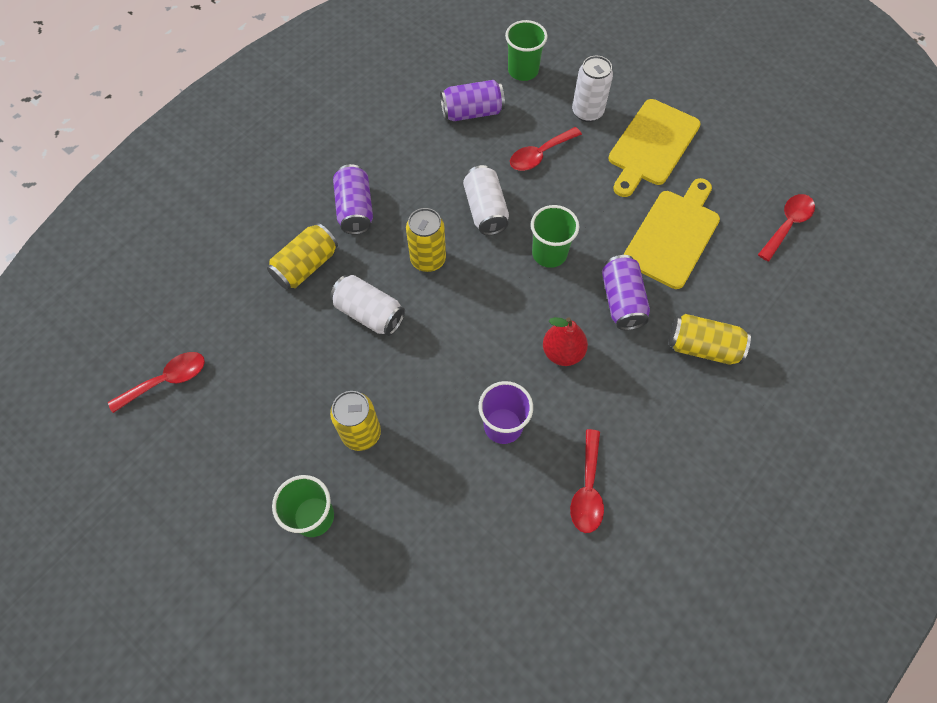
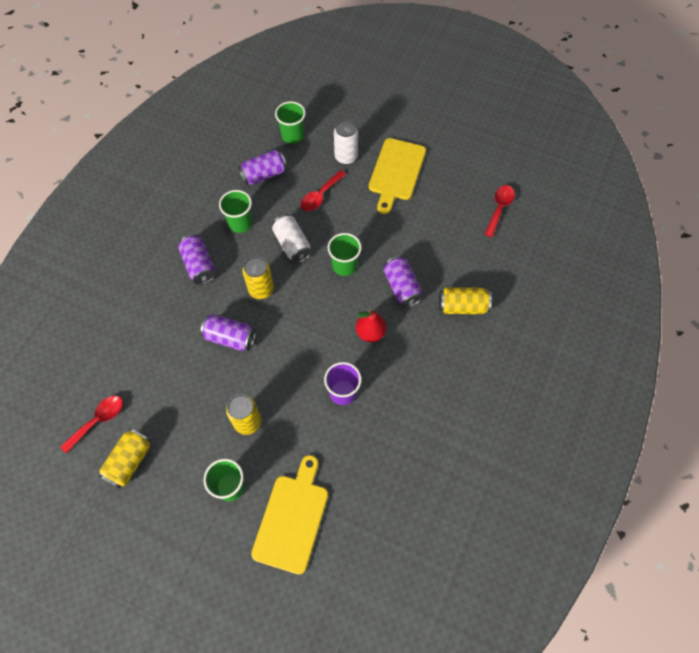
camera: 15 degrees left, 0 degrees up
(306, 266) = (175, 314): yellow can -> yellow can (129, 461)
(369, 313) = (230, 337): white can -> purple can
(424, 167) = (240, 223): none -> green cup
(587, 489) = (409, 420): red spoon -> none
(673, 235) = (425, 233): yellow cutting board -> yellow cutting board (292, 518)

